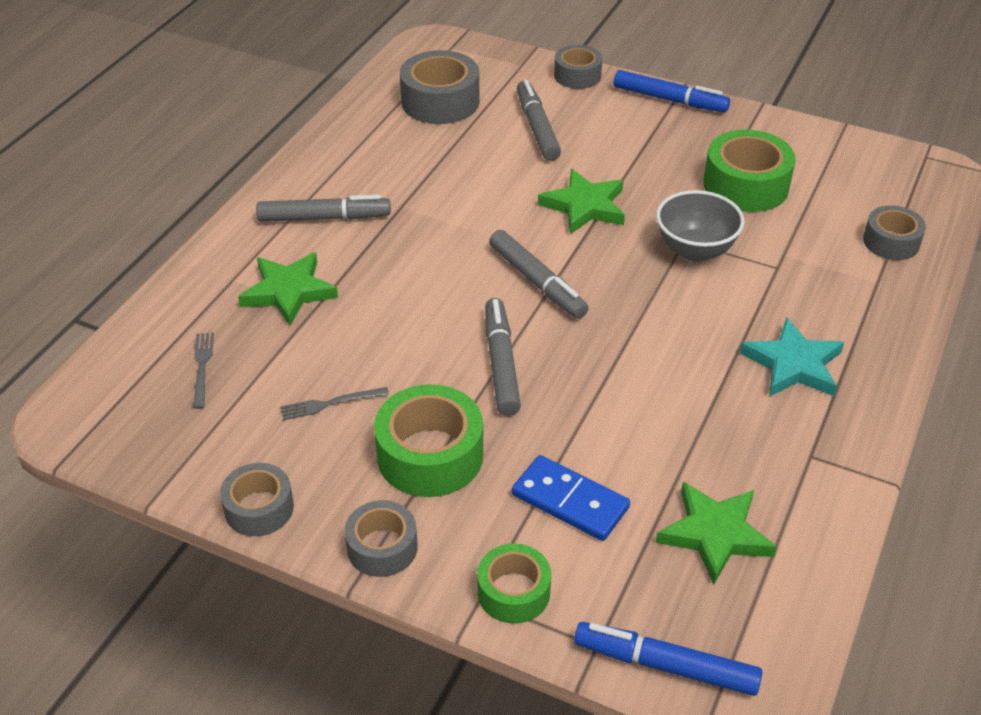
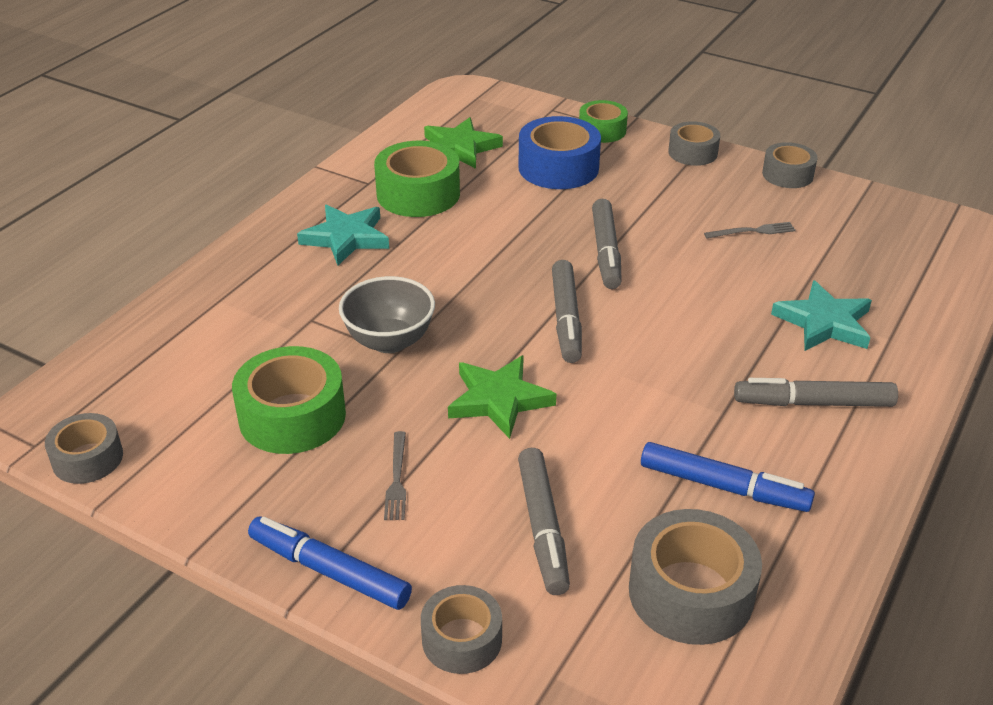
camera: 175 degrees left, 5 degrees down
(202, 367) = (878, 263): grey fork -> grey fork (397, 479)
(289, 291) = (824, 323): green star -> turquoise star
(430, 455) = (664, 196): green tape -> green tape (418, 194)
(537, 281) = (566, 318): grey marker -> grey marker turned 150 degrees counterclockwise
(570, 501) = (558, 167): blue domino -> blue tape
(667, 666) = (512, 100): blue marker -> blue marker (722, 486)
(891, 242) = (172, 338): grey tape -> grey tape (87, 458)

